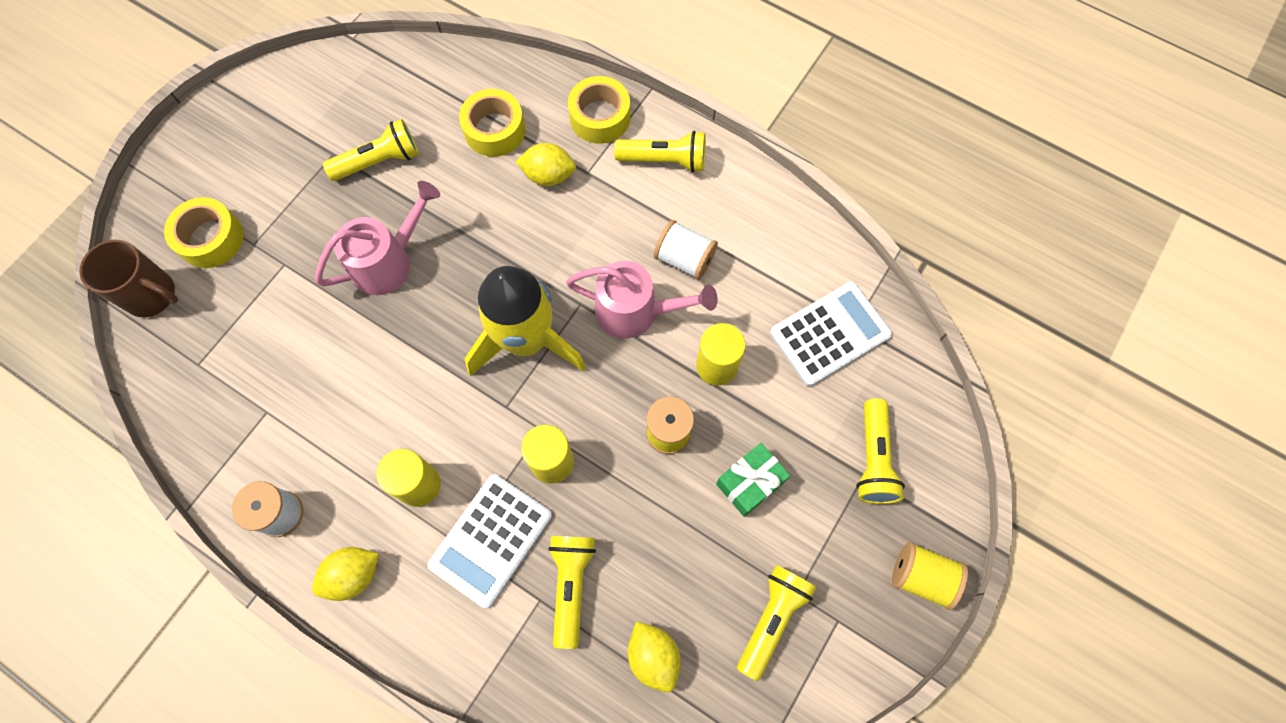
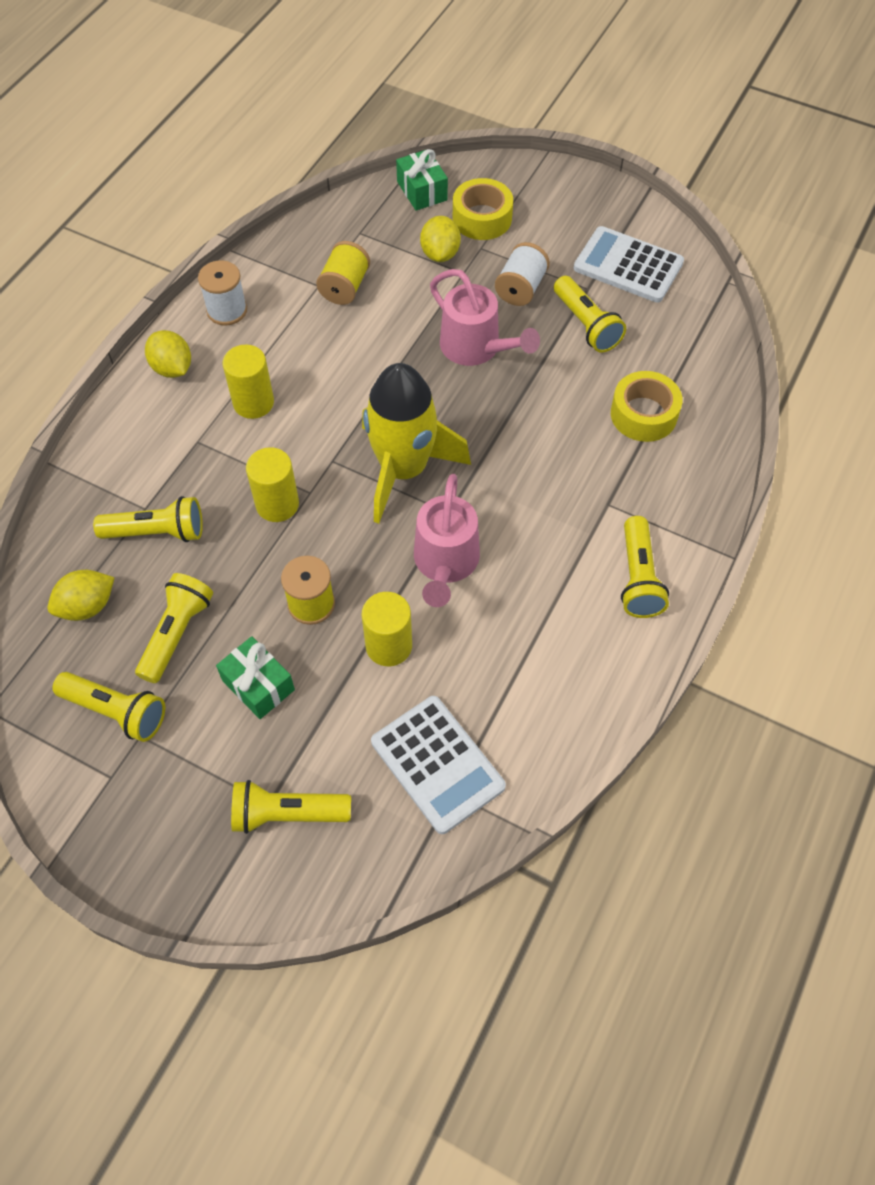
camera: 85 degrees right, 10 degrees down
(152, 295) = (422, 191): brown mug -> green gift
(491, 540) = (201, 464): white calculator -> white calculator (628, 266)
(548, 175) = (597, 468): yellow lemon -> yellow lemon (440, 254)
(600, 117) = (682, 509): yellow tape -> none
(684, 259) = (514, 606): white spool -> white spool (521, 288)
(691, 561) = (177, 633): none -> yellow flashlight
(921, 577) = (153, 866): yellow spool -> yellow spool (344, 287)

